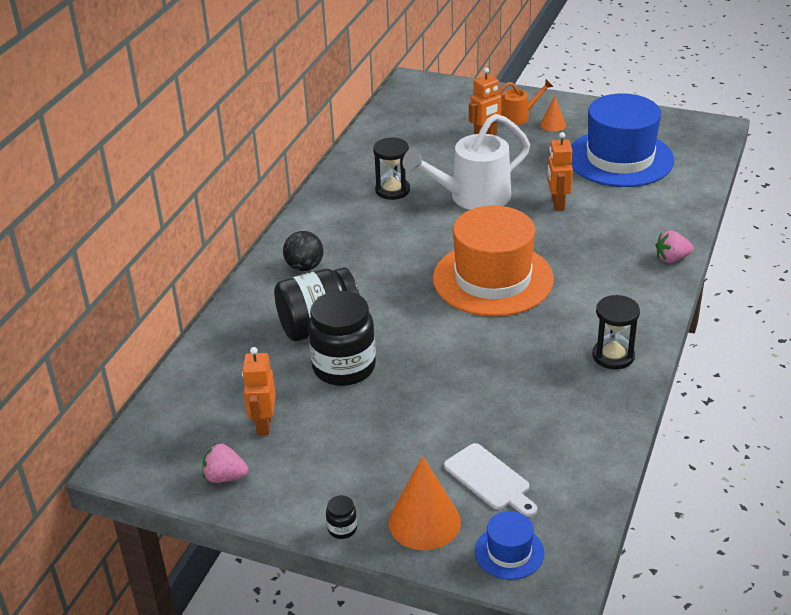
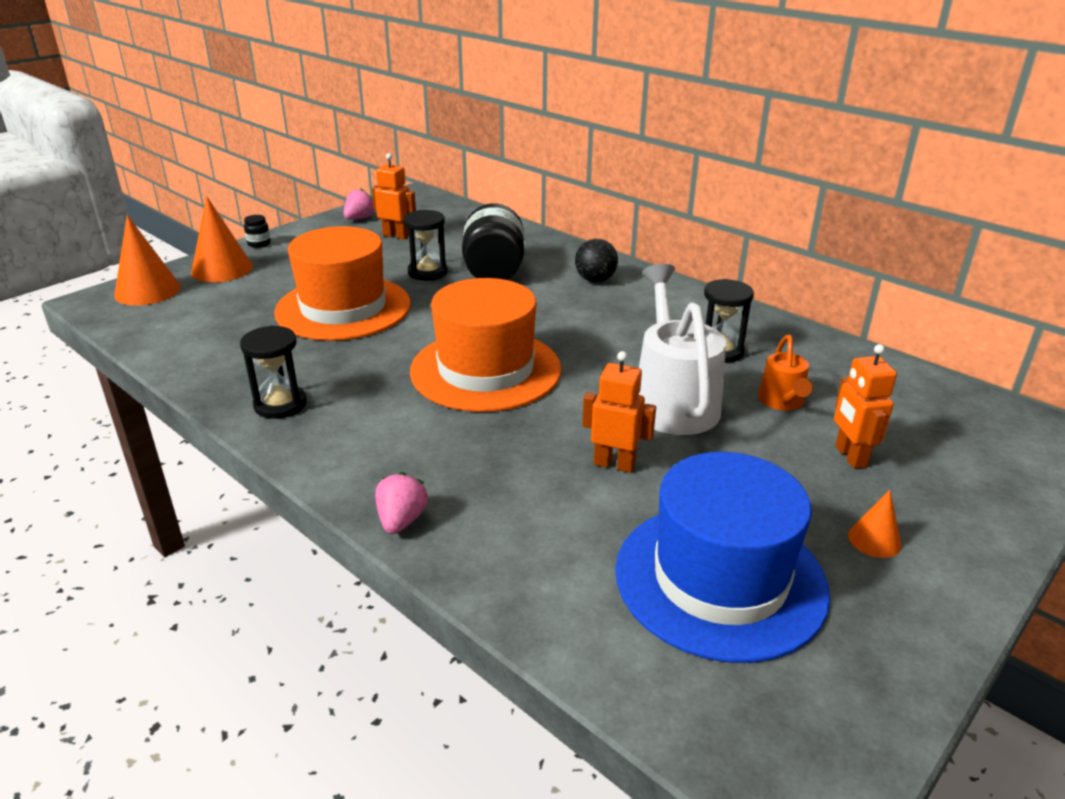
camera: 110 degrees right, 5 degrees down
(344, 367) = (427, 272): black jar -> black hourglass
(450, 390) = (343, 308): none -> orange hat
(489, 479) = (222, 300): white cutting board -> none
(509, 552) = (147, 291): blue hat -> orange cone
(519, 117) = (913, 509): orange watering can -> orange watering can (782, 402)

